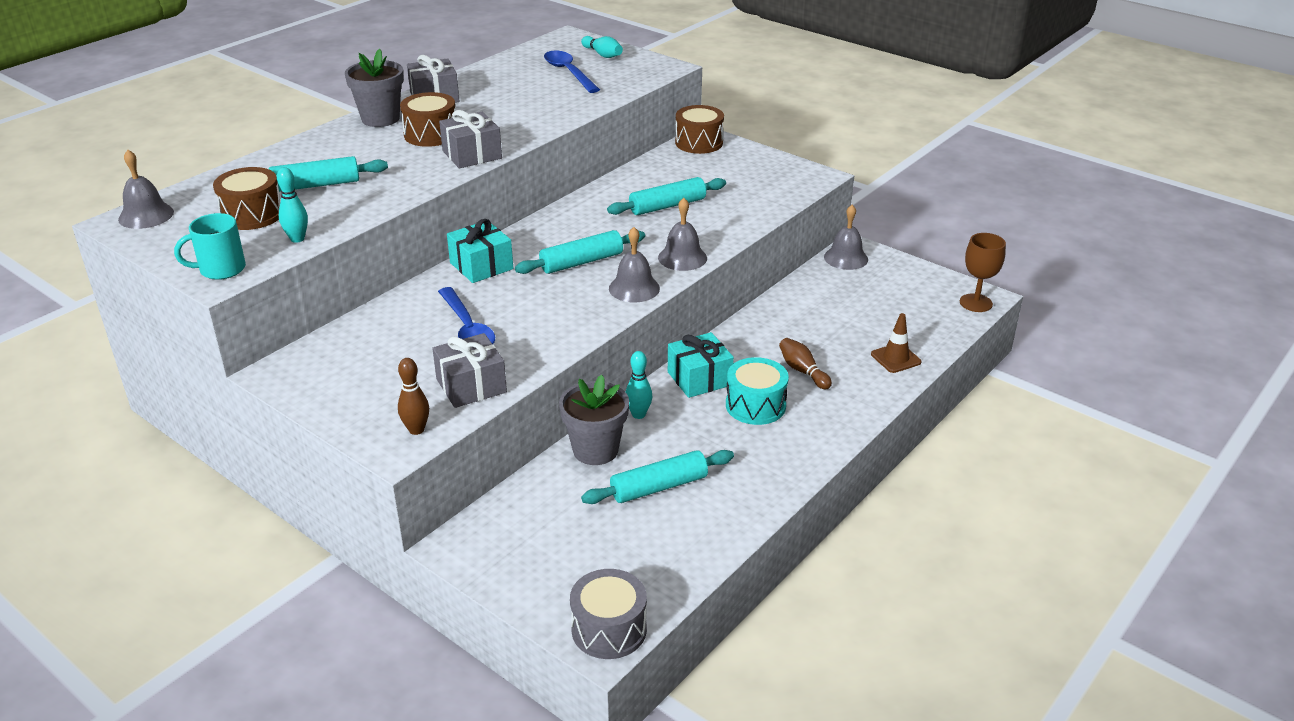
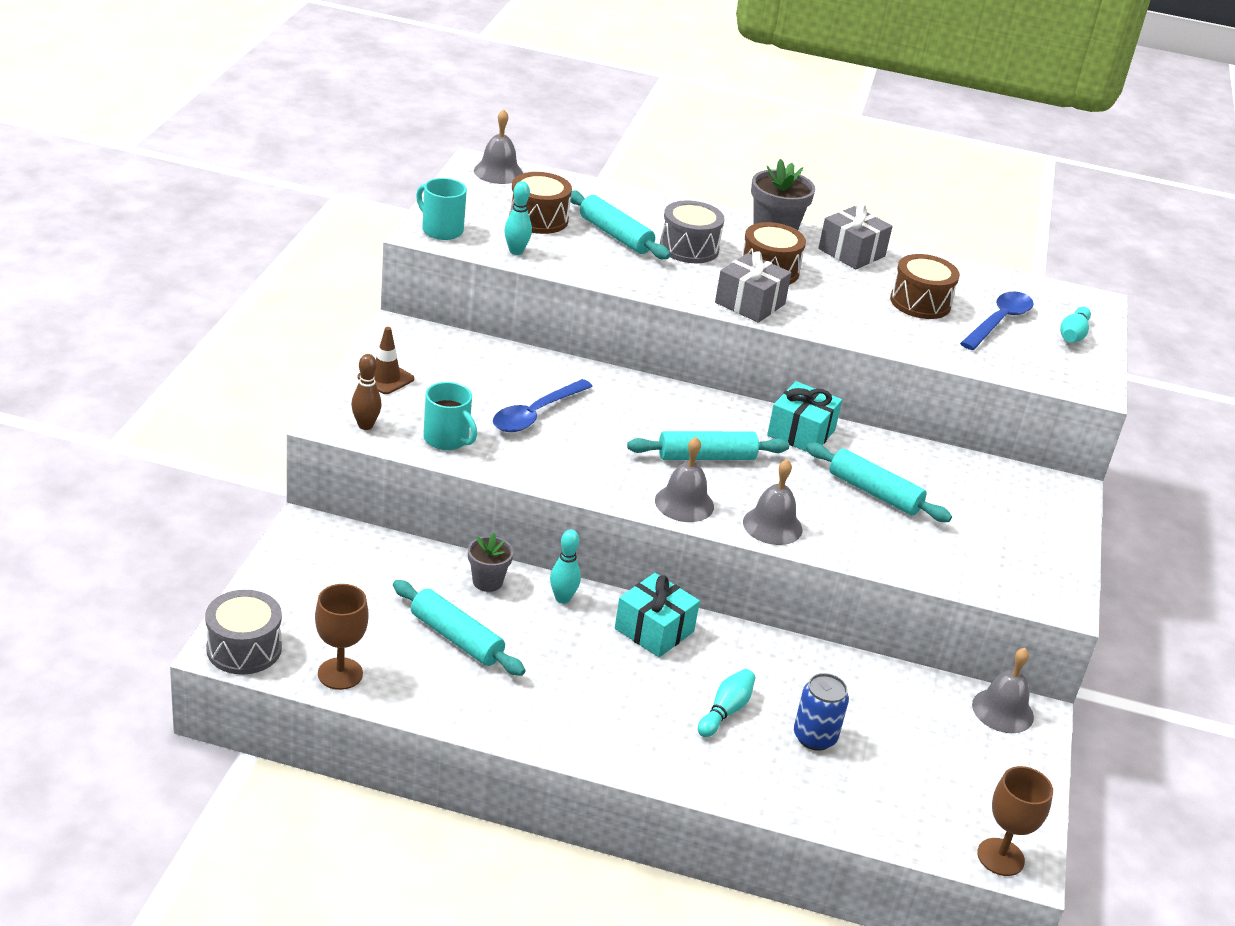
camera: 60 degrees right, 0 degrees up
(367, 158) = (689, 248): none -> grey drum
(471, 386) = (447, 439): grey gift -> turquoise mug
(481, 266) = (648, 395): turquoise gift -> turquoise gift (801, 433)
(581, 262) = (706, 457): turquoise rolling pin -> turquoise rolling pin turned 45 degrees counterclockwise
(595, 450) = (487, 581): grey flower pot -> grey flower pot, size x0.61
(673, 570) = (340, 674): none -> brown goblet
(699, 143) = (1048, 488): brown drum -> brown drum (920, 302)
(755, 405) = (634, 683): turquoise drum -> none
(803, 371) = (725, 711): brown bowling pin -> turquoise bowling pin
(844, 340) = (814, 737): none -> blue can
(895, 358) = (810, 791): brown traffic cone -> brown traffic cone (385, 378)

